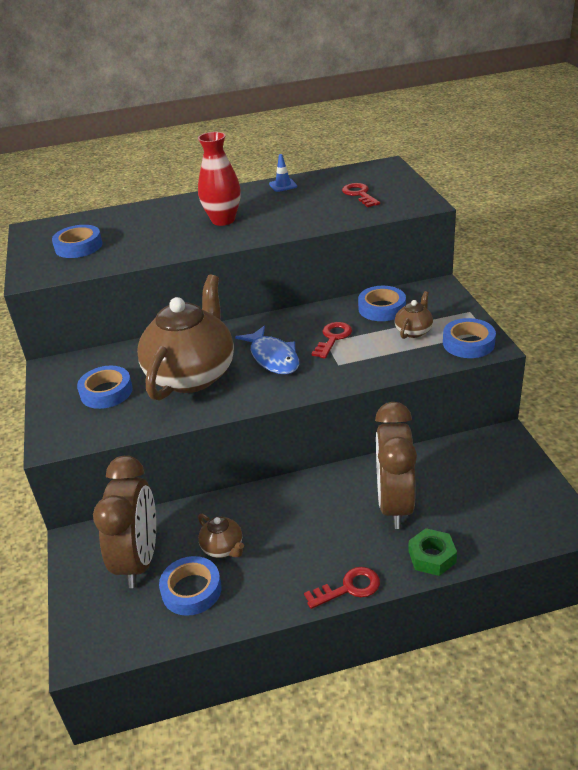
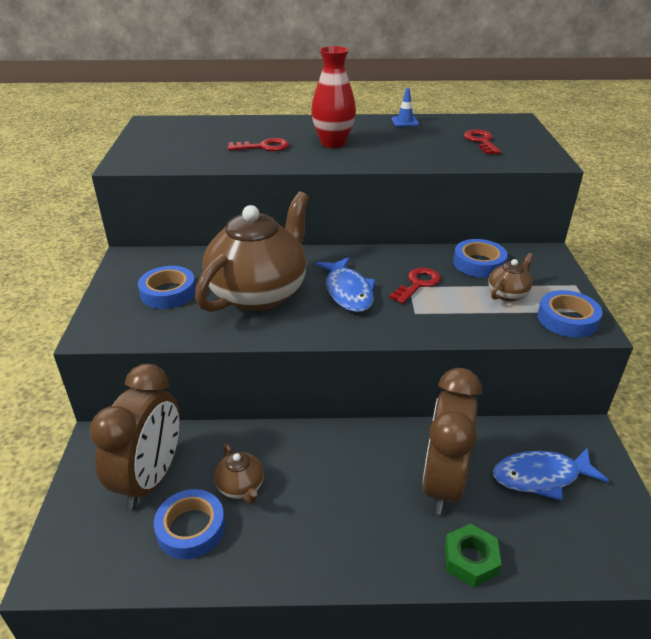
camera: 10 degrees right, 0 degrees up
(78, 246) = (184, 144): blue tape -> none
(349, 588) = (363, 574): red key -> red key (264, 147)
(474, 481) = (541, 477): none -> blue fish

